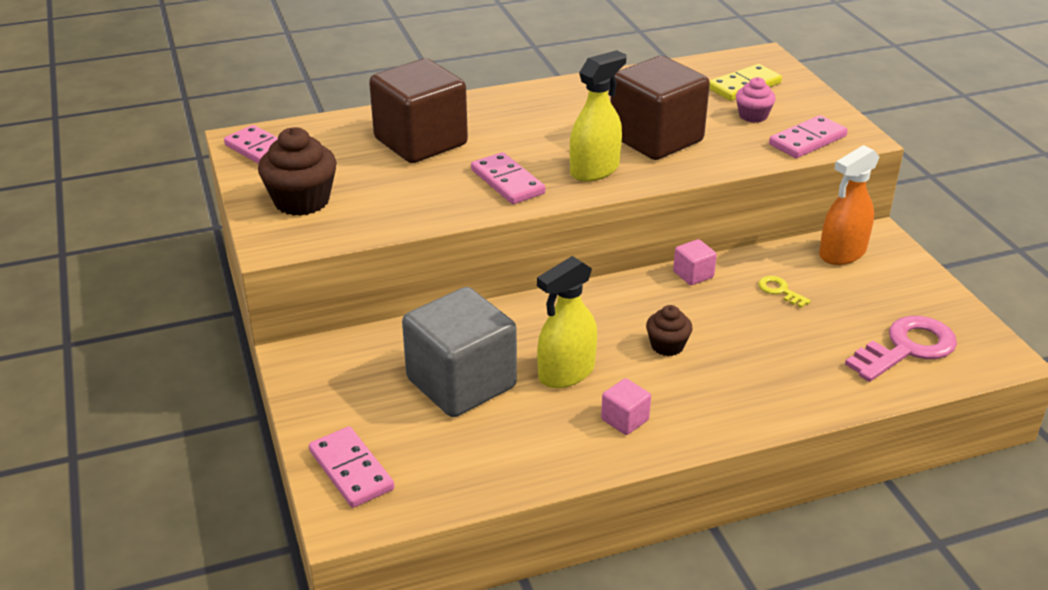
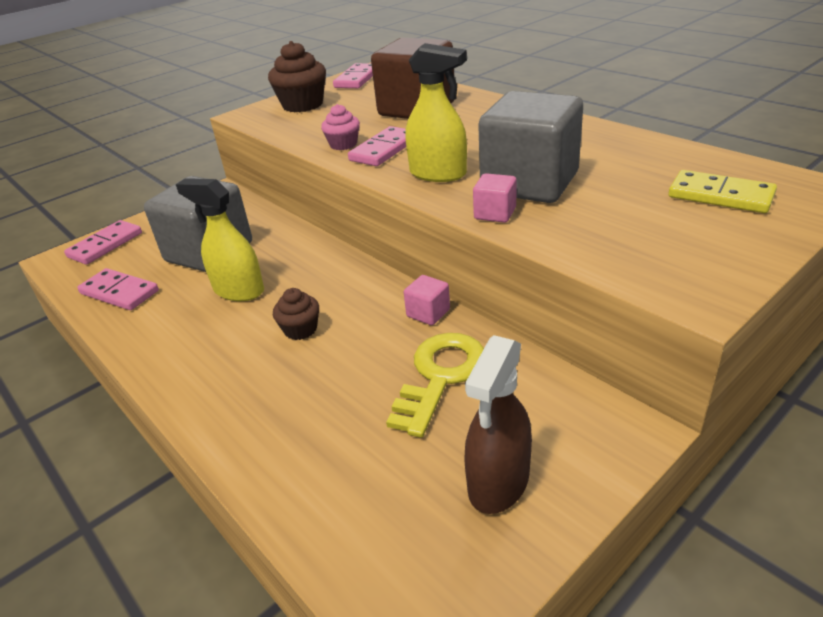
camera: 70 degrees right, 0 degrees up
(625, 420) = (183, 336): pink cube -> pink cube (495, 213)
(656, 139) = (529, 183): brown cube -> grey cube
(753, 116) = (653, 217): pink cupcake -> pink cupcake (343, 144)
(780, 291) = (440, 376): yellow key -> yellow key, size x2.11
(807, 140) = (639, 263): pink domino -> pink domino (119, 292)
(842, 253) = (560, 407): orange spray bottle -> none
(898, 297) = (498, 482): none -> brown spray bottle
(906, 348) = (386, 513): pink key -> none

